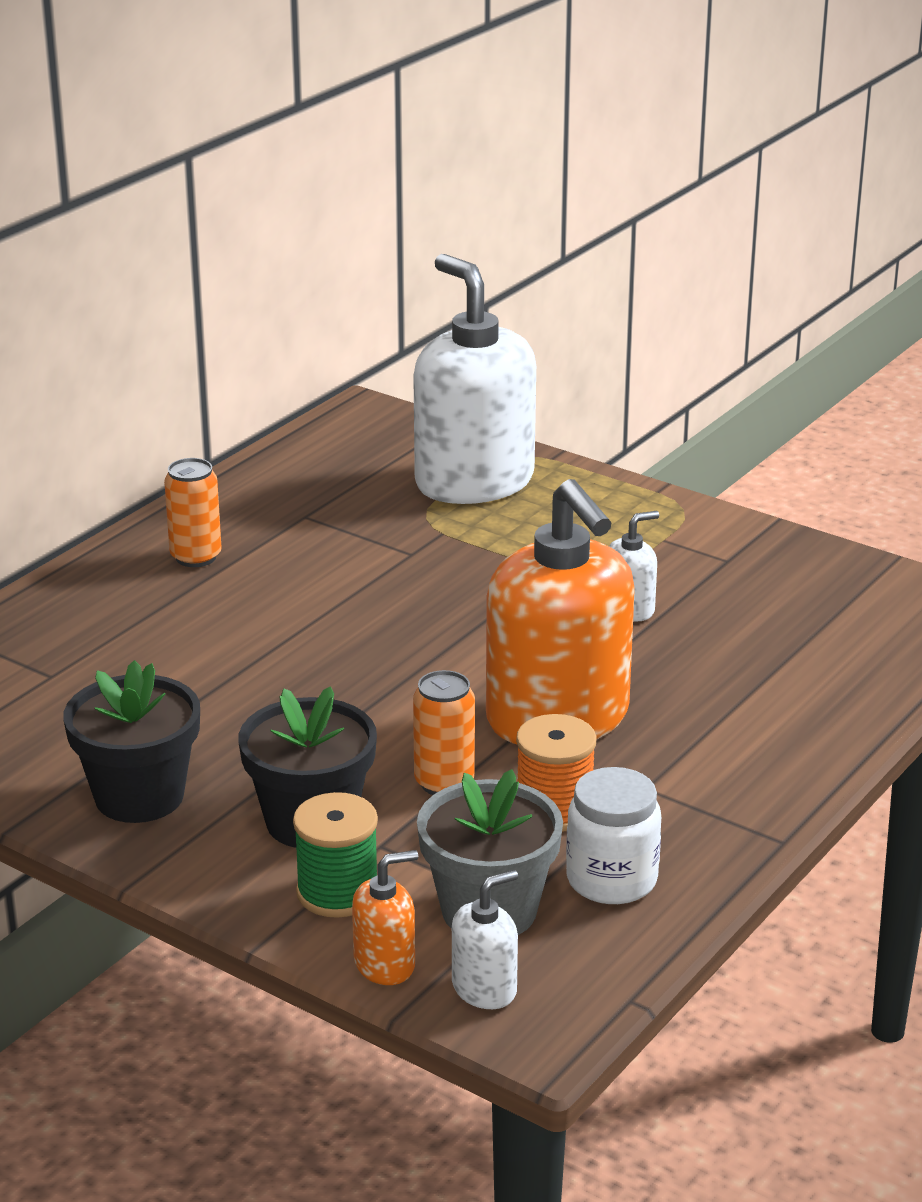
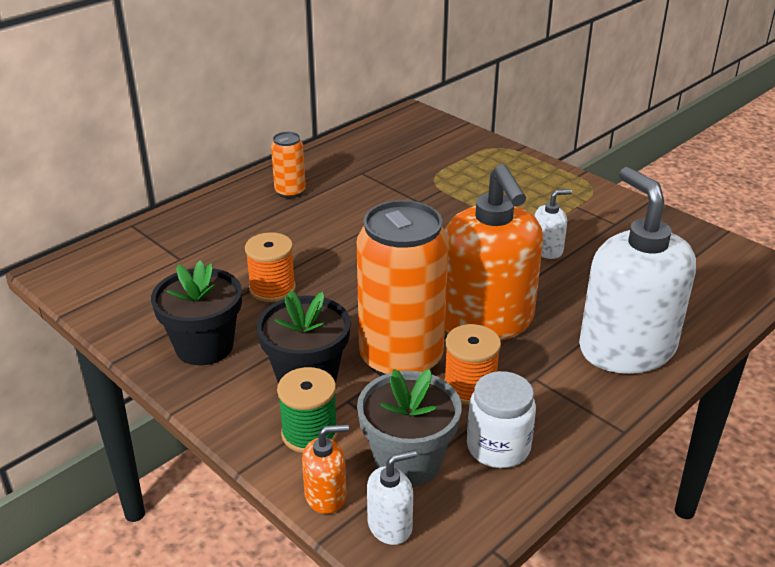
camera: 10 degrees right, 5 degrees up
(217, 705) = (272, 289): none -> orange spool
(444, 783) = (401, 359): orange can -> orange can, size x2.10
(474, 482) = (467, 160): white soap dispenser -> white soap dispenser (626, 348)

